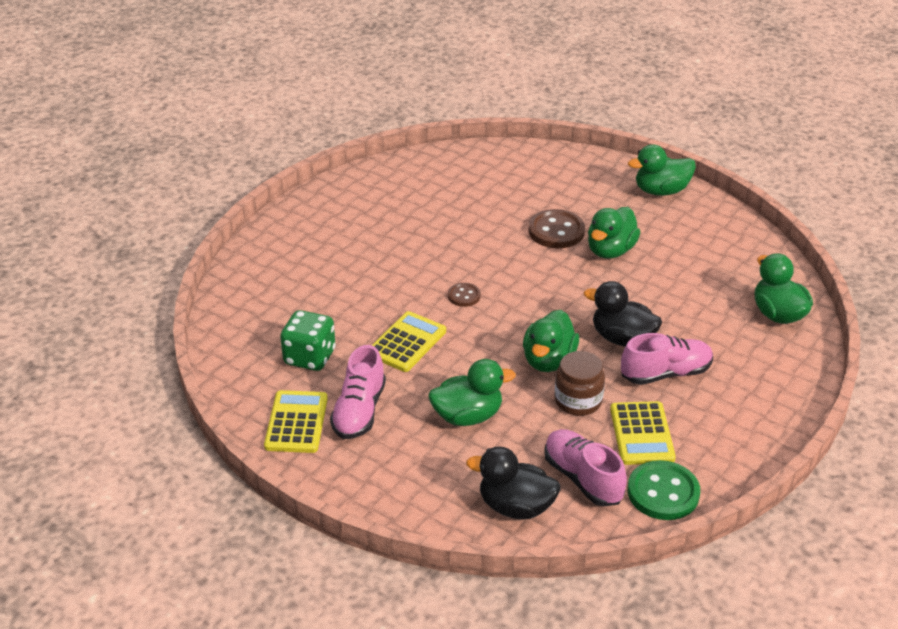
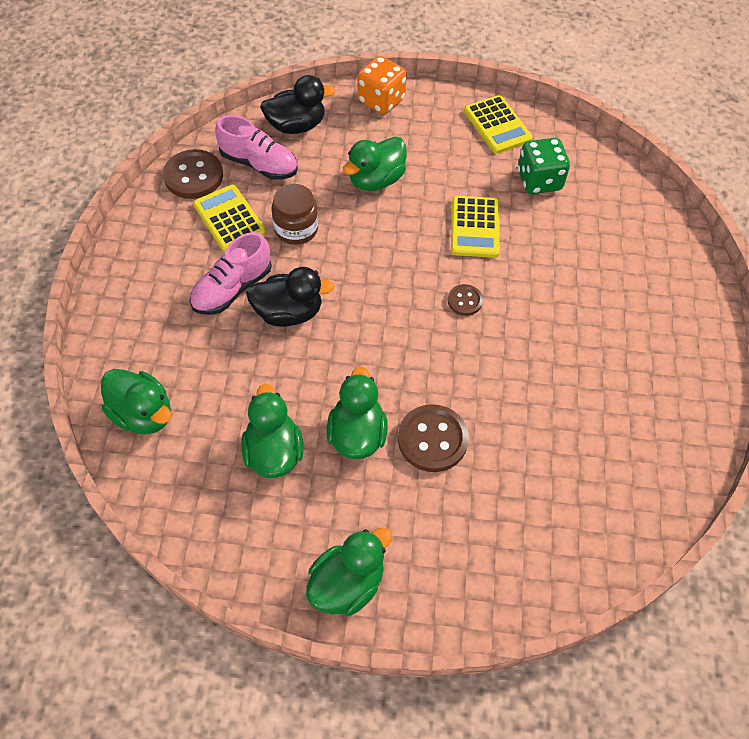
camera: 150 degrees right, 20 degrees up
(359, 411) = (460, 151): pink shoe -> none
(397, 499) = (381, 100): none -> orange dice
(548, 360) = (342, 259): green duck -> green duck (274, 452)
(663, 492) = (193, 176): green button -> brown button

